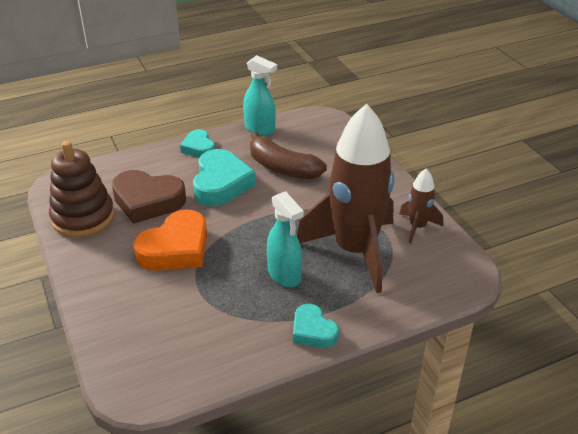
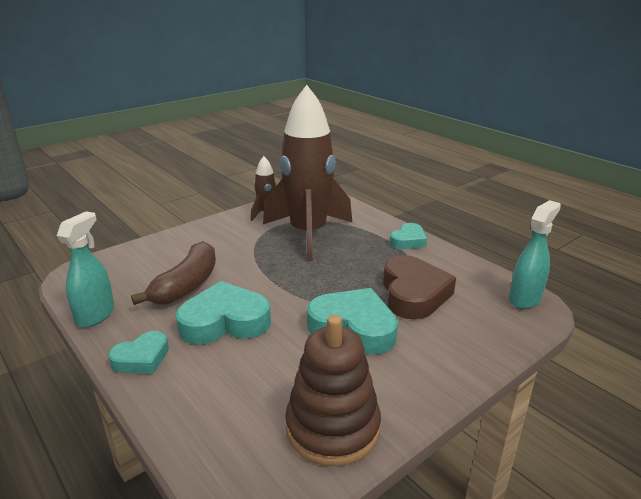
camera: 105 degrees left, 10 degrees down
(147, 201) = (276, 373): brown heart -> brown heart (413, 294)
(176, 249) = (353, 327): orange heart -> turquoise heart
(284, 275) = (355, 260): turquoise spray bottle -> turquoise spray bottle (525, 299)

